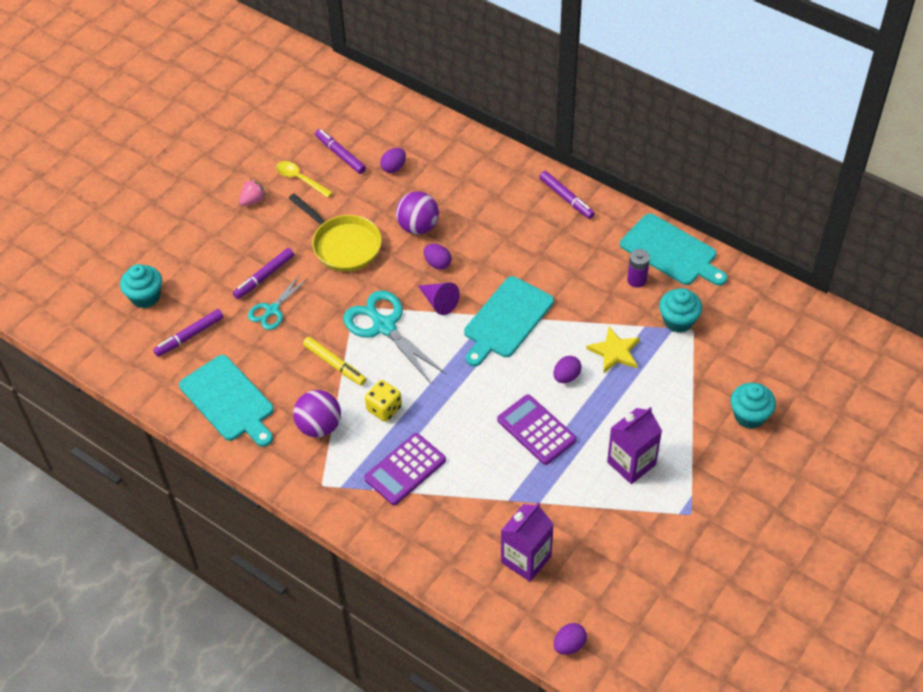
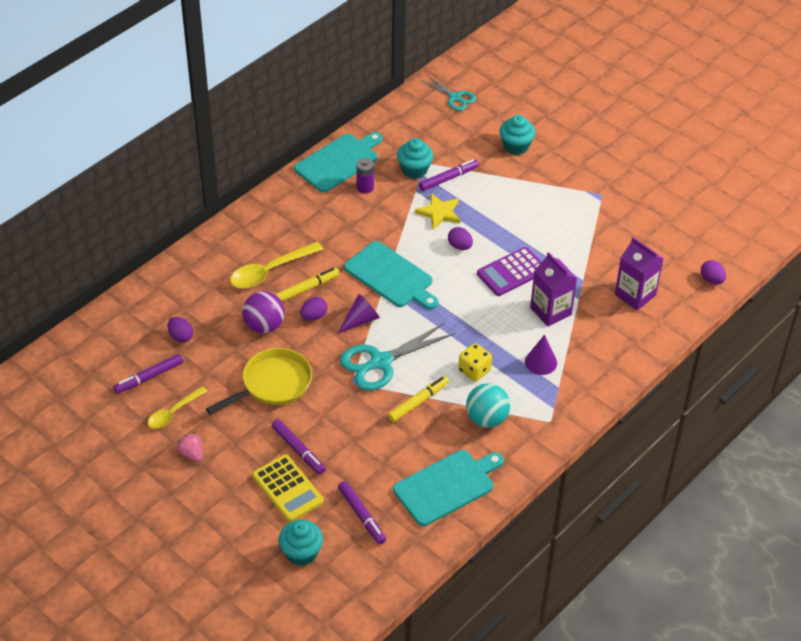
camera: 85 degrees left, 5 degrees down
(218, 276) = (287, 489): none -> yellow calculator
(272, 310) = (343, 446): turquoise scissors -> turquoise scissors (455, 97)
(319, 426) = (486, 418): purple ball -> turquoise ball
(405, 469) = (541, 362): purple calculator -> purple cone
(475, 252) = (307, 288): none -> yellow marker
(493, 219) = (270, 271): none -> yellow spoon
(566, 198) = (258, 218): purple marker -> purple marker (448, 178)
(631, 463) = (552, 220): purple carton -> purple carton (550, 311)

